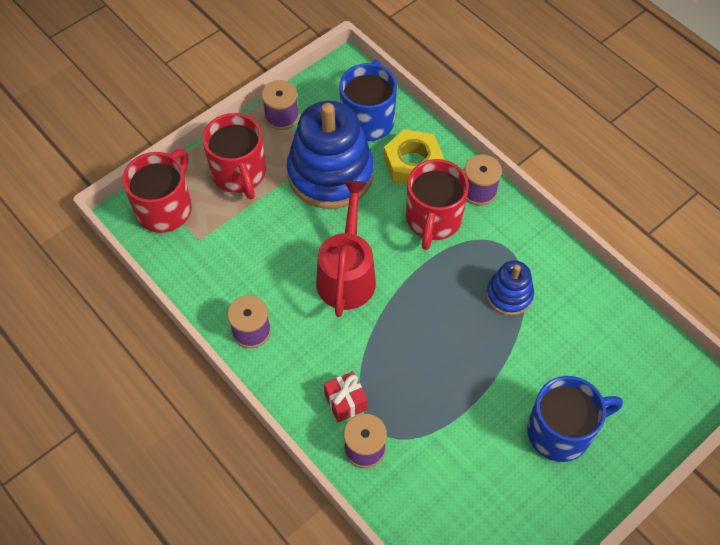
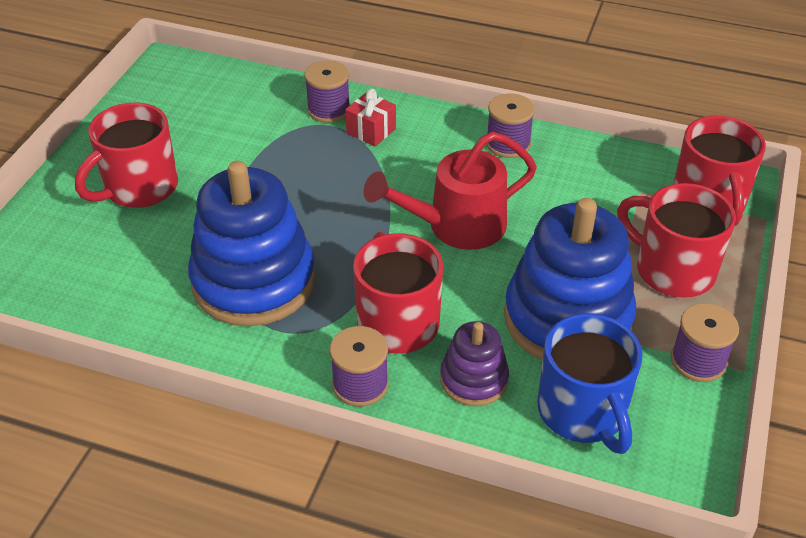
camera: 150 degrees right, 15 degrees down
(347, 273) = (455, 226): red watering can -> red watering can turned 90 degrees clockwise
(413, 164) = (474, 379): yellow nut -> purple stacking toy
(509, 295) = (254, 281): blue stacking toy -> blue stacking toy, size x1.98
(561, 431) = (139, 188): blue mug -> red mug

